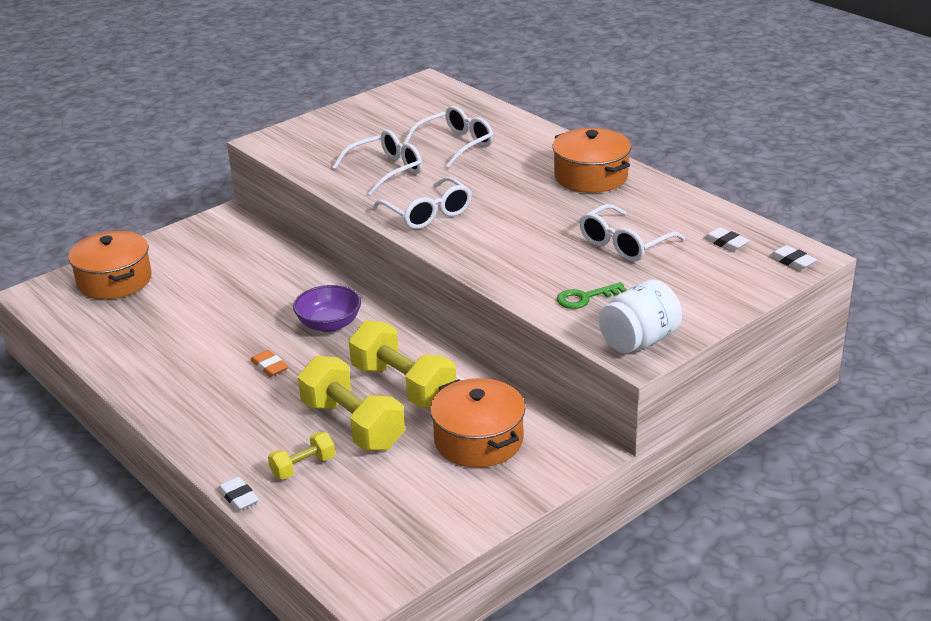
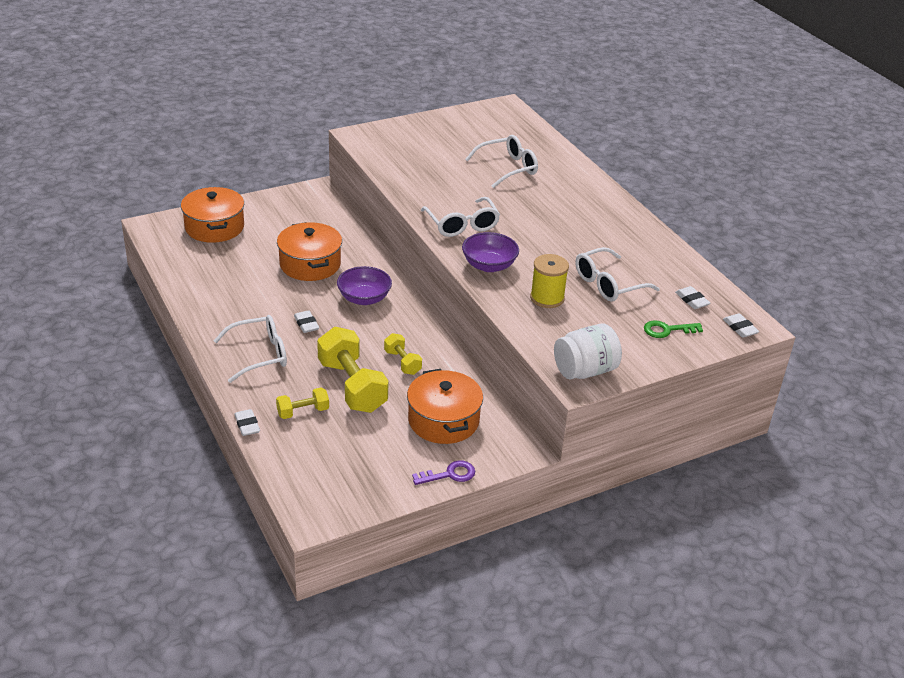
camera: 10 degrees right, 5 degrees up
(269, 367) = (306, 324): orange eraser -> white eraser
(386, 170) = (444, 180): white glasses -> white glasses (260, 355)
(403, 386) = (402, 362): yellow dumbbell -> yellow dumbbell, size x0.51
(478, 251) = (489, 265): none -> purple bowl
(510, 500) = (449, 474): none -> purple key
(561, 272) = (547, 298): none -> yellow spool
(585, 298) = (557, 324): green key -> green key (667, 330)
(591, 176) = (606, 218): orange pot -> orange pot (310, 264)

